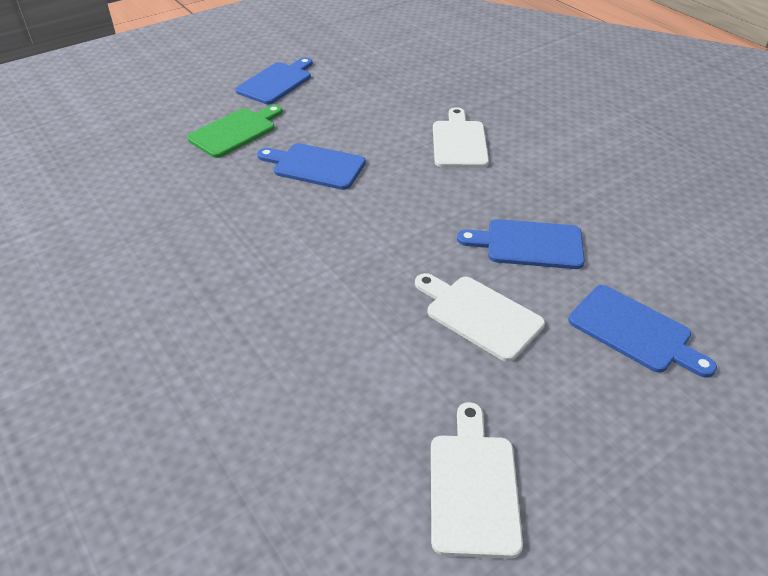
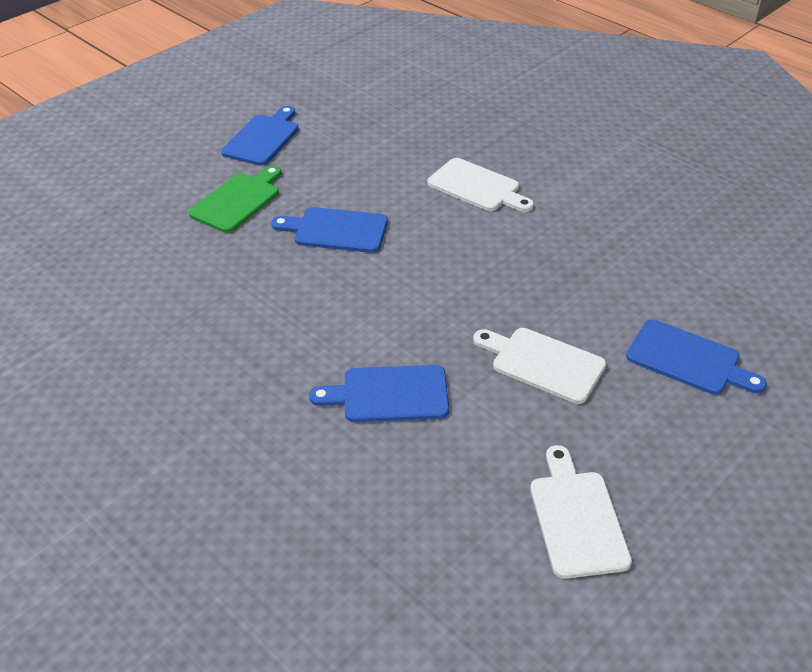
camera: 10 degrees left, 0 degrees up
(459, 142) = (477, 187): white cutting board -> white cutting board turned 135 degrees clockwise
(528, 244) = (572, 287): blue cutting board -> blue cutting board (389, 394)

